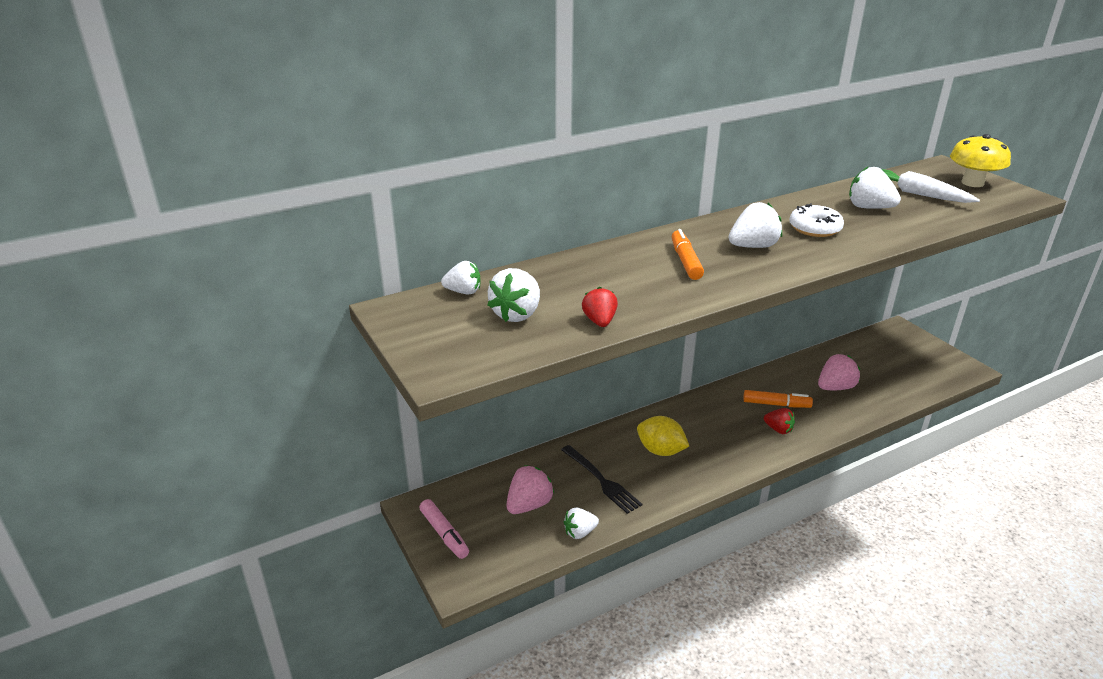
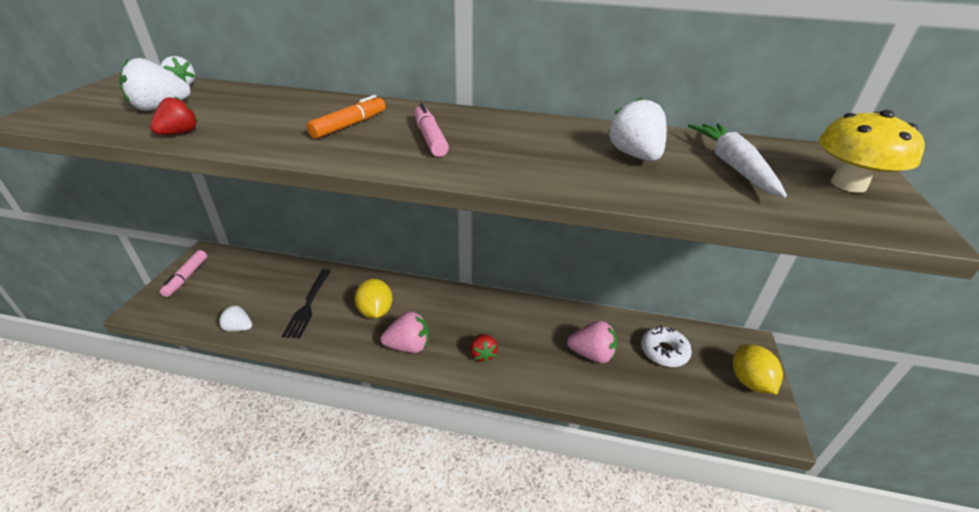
camera: 40 degrees right, 5 degrees up
(529, 505) = (248, 291): pink strawberry -> pink strawberry (408, 346)
(753, 246) = (430, 138): white strawberry -> pink marker
(776, 404) = (516, 334): orange marker -> none
(815, 228) = (526, 148): white donut -> white donut (664, 351)
(926, 351) = (749, 381): none -> yellow lemon

